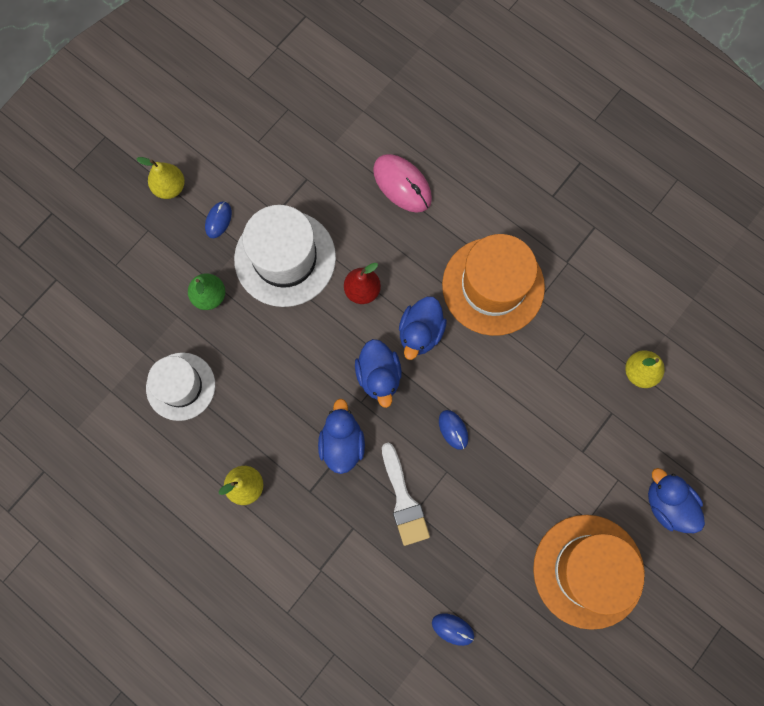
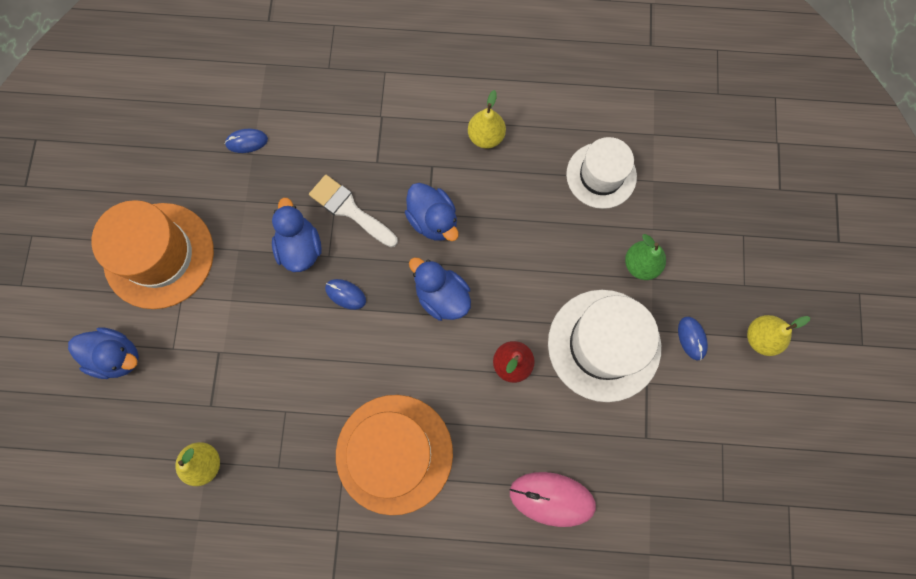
camera: 145 degrees right, 0 degrees up
(420, 333) = (432, 360): blue duck -> blue duck (300, 247)

